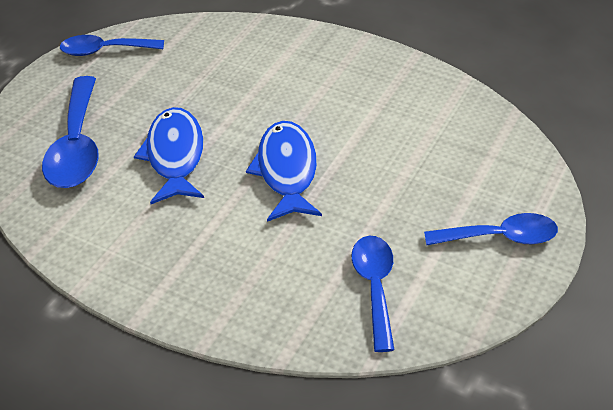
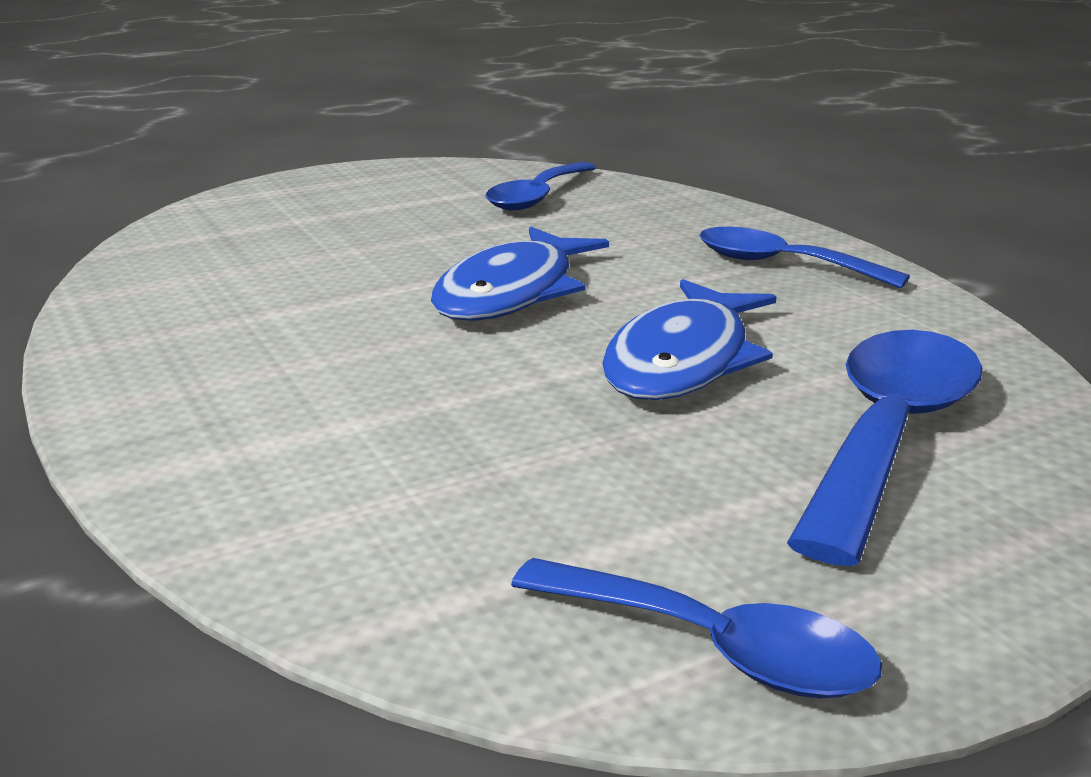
camera: 150 degrees left, 20 degrees down
(500, 237) = (348, 189): blue spoon -> blue spoon (782, 264)

